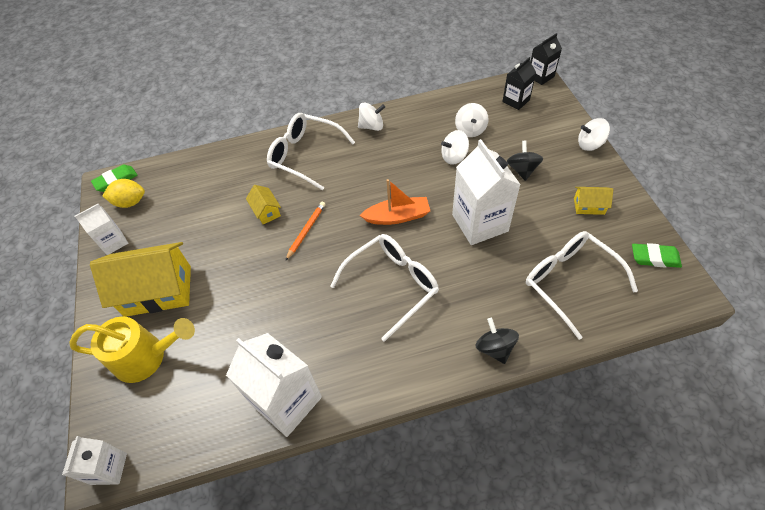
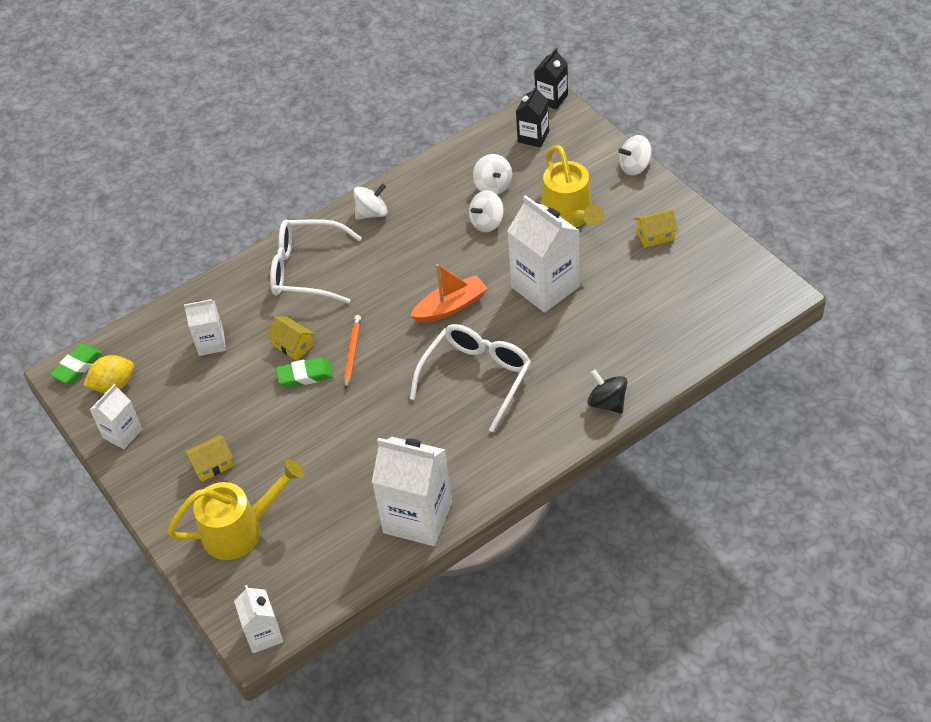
camera: 20 degrees left, 5 degrees down
(158, 291) = (212, 465): yellow house -> yellow house, size x0.46
(211, 191) = (211, 343): none -> white carton
(522, 170) = (570, 216): black spinning top -> yellow watering can
(569, 281) = (659, 318): white glasses -> none
(654, 258) = (737, 269): green eraser -> green eraser (305, 375)

